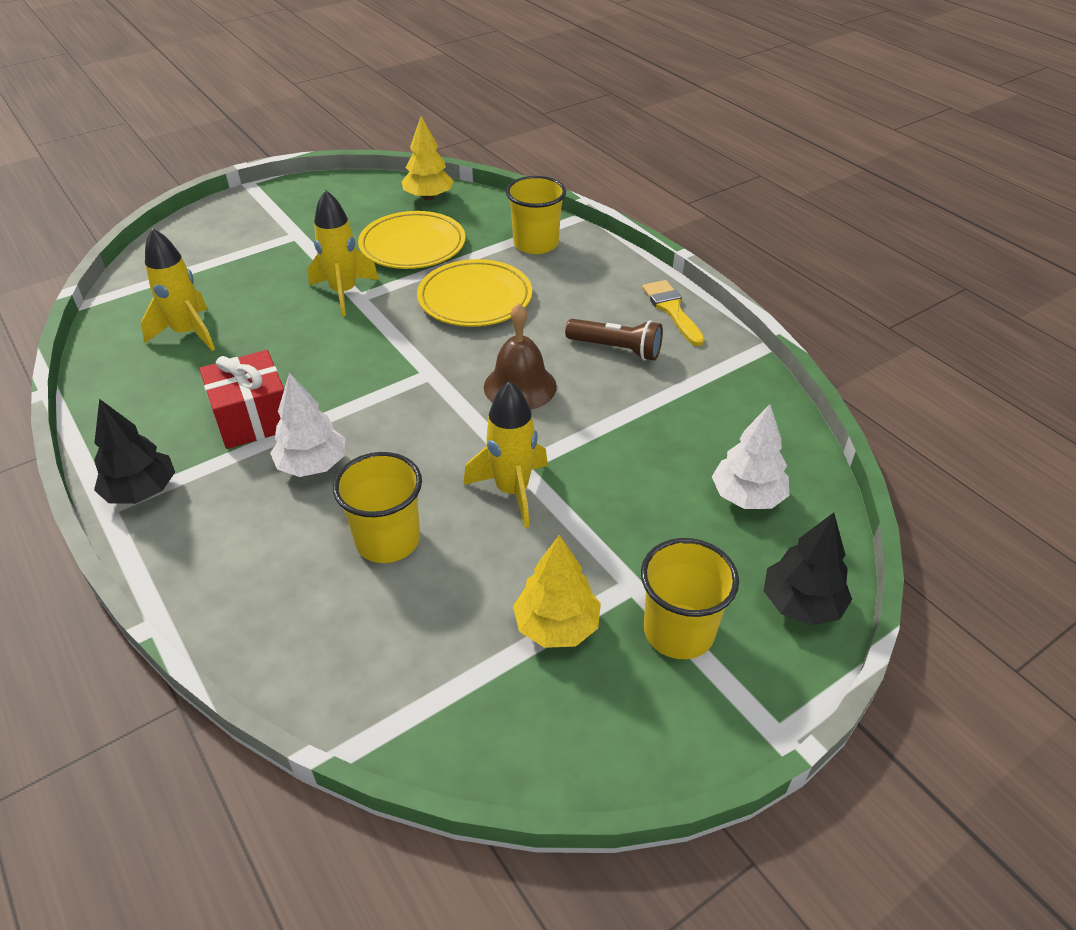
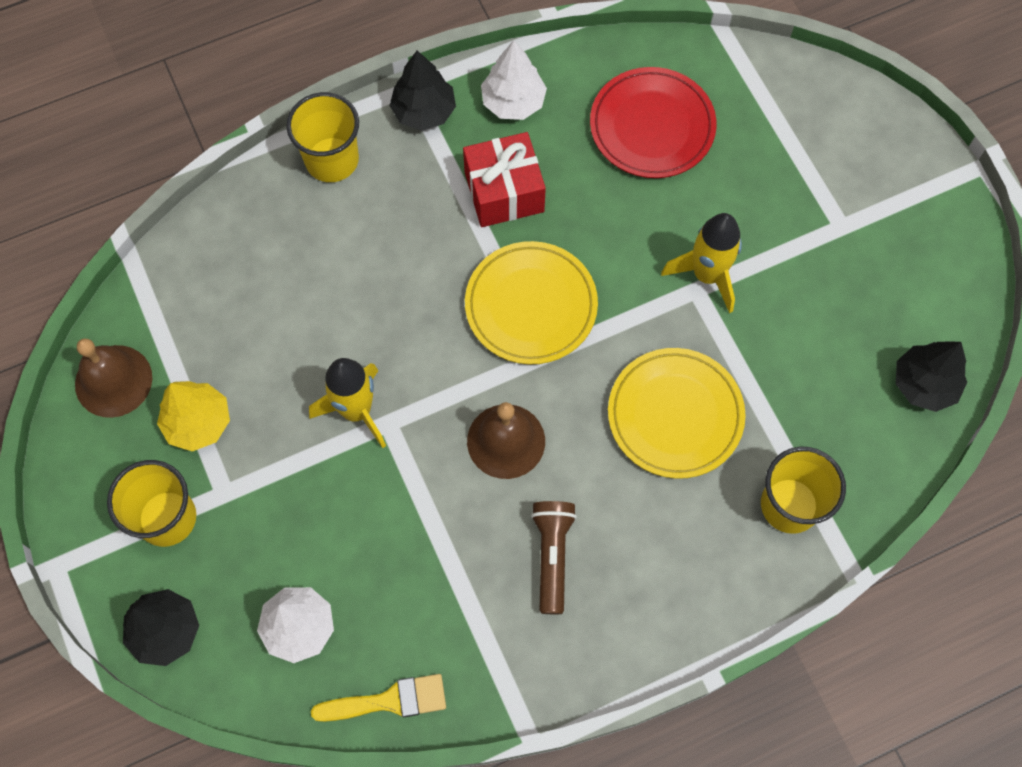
camera: 100 degrees right, 25 degrees up
(188, 333) = (652, 126): yellow rocket -> red plate
(312, 465) = (428, 243): white tree -> white tree (513, 102)
(388, 540) = (322, 301): yellow cup -> yellow cup (332, 160)
(412, 246) = (801, 355): yellow plate -> yellow plate (531, 306)
(428, 197) = (924, 384): yellow tree -> black tree
(521, 732) = (113, 381): none -> brown bell
(616, 349) = (552, 556): brown flashlight -> brown flashlight turned 150 degrees clockwise
(672, 310) = (618, 641): yellow brush -> yellow brush (388, 701)

